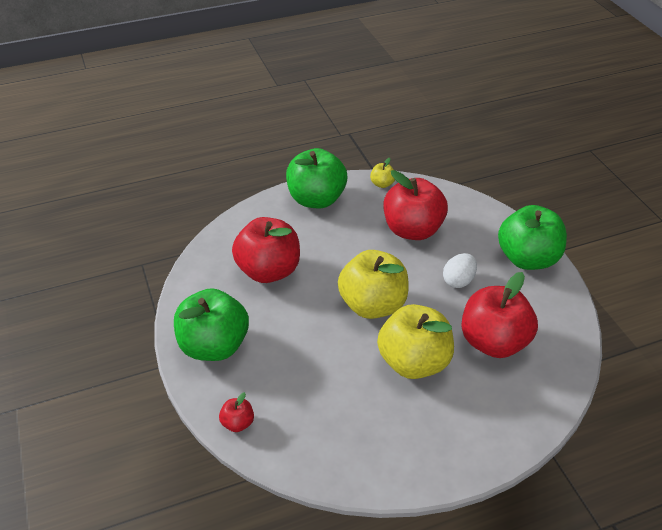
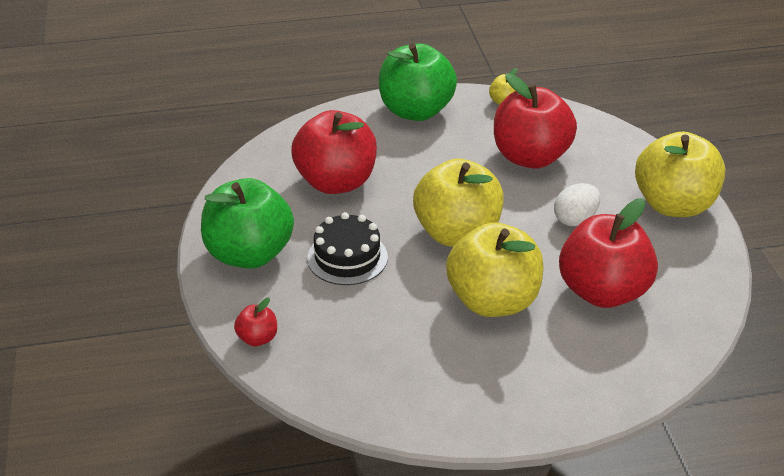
camera: 10 degrees right, 5 degrees down
(292, 338) = (347, 257): none -> black cake
(527, 258) = (673, 205): green apple -> yellow apple

